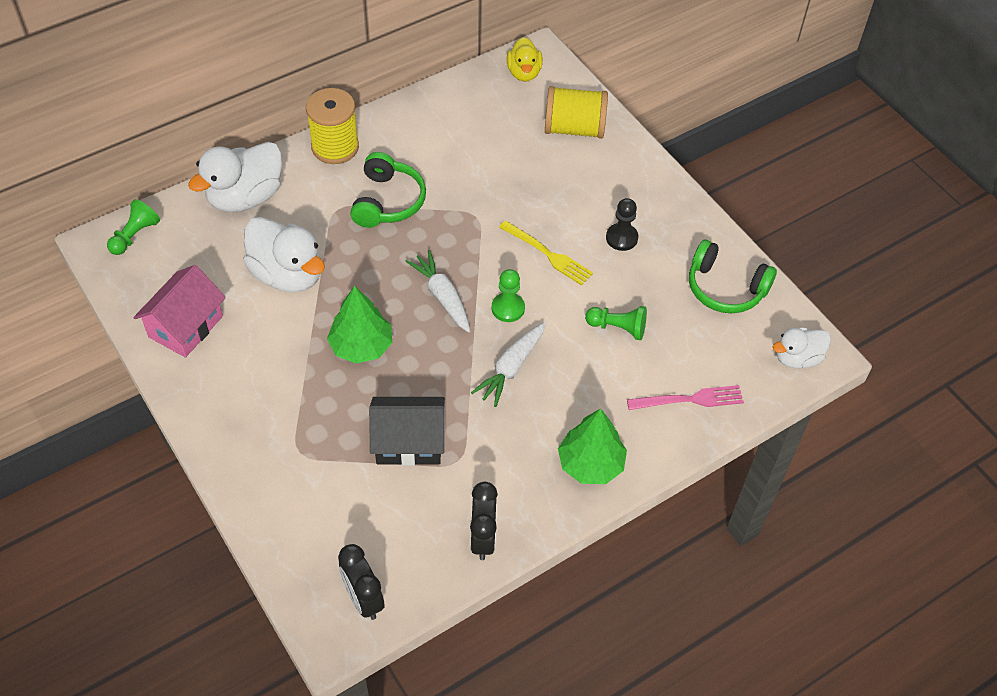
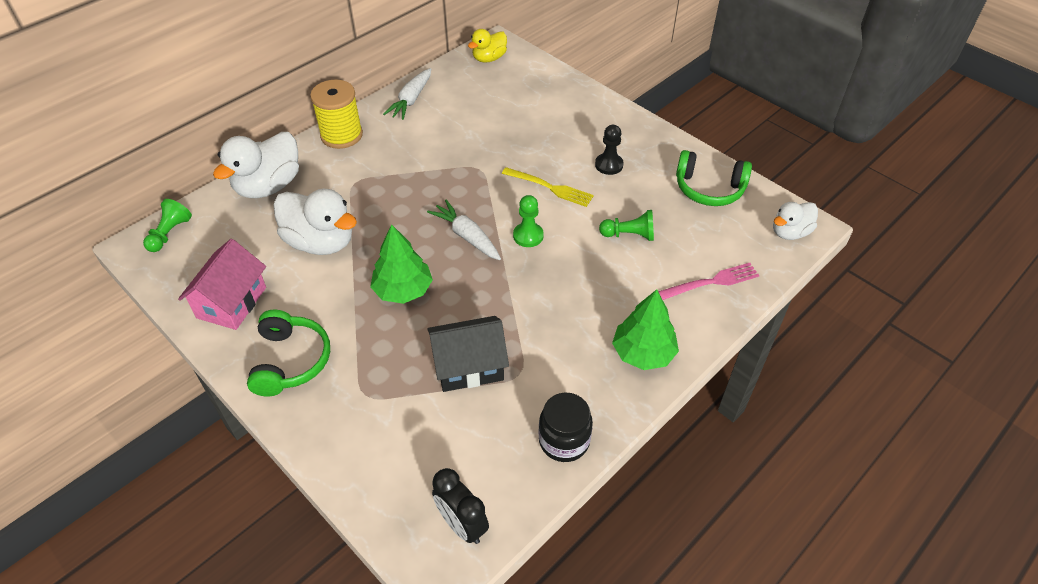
camera: 10 degrees left, 5 degrees down
(387, 201) = (398, 169): green headphones -> green headphones (290, 361)
(483, 538) = (564, 441): black clock -> black jar
(511, 368) = (545, 284): white carrot -> white carrot (411, 100)
(524, 73) = (489, 58): yellow duck -> yellow duck turned 60 degrees clockwise
(574, 129) = (542, 91): yellow spool -> none

